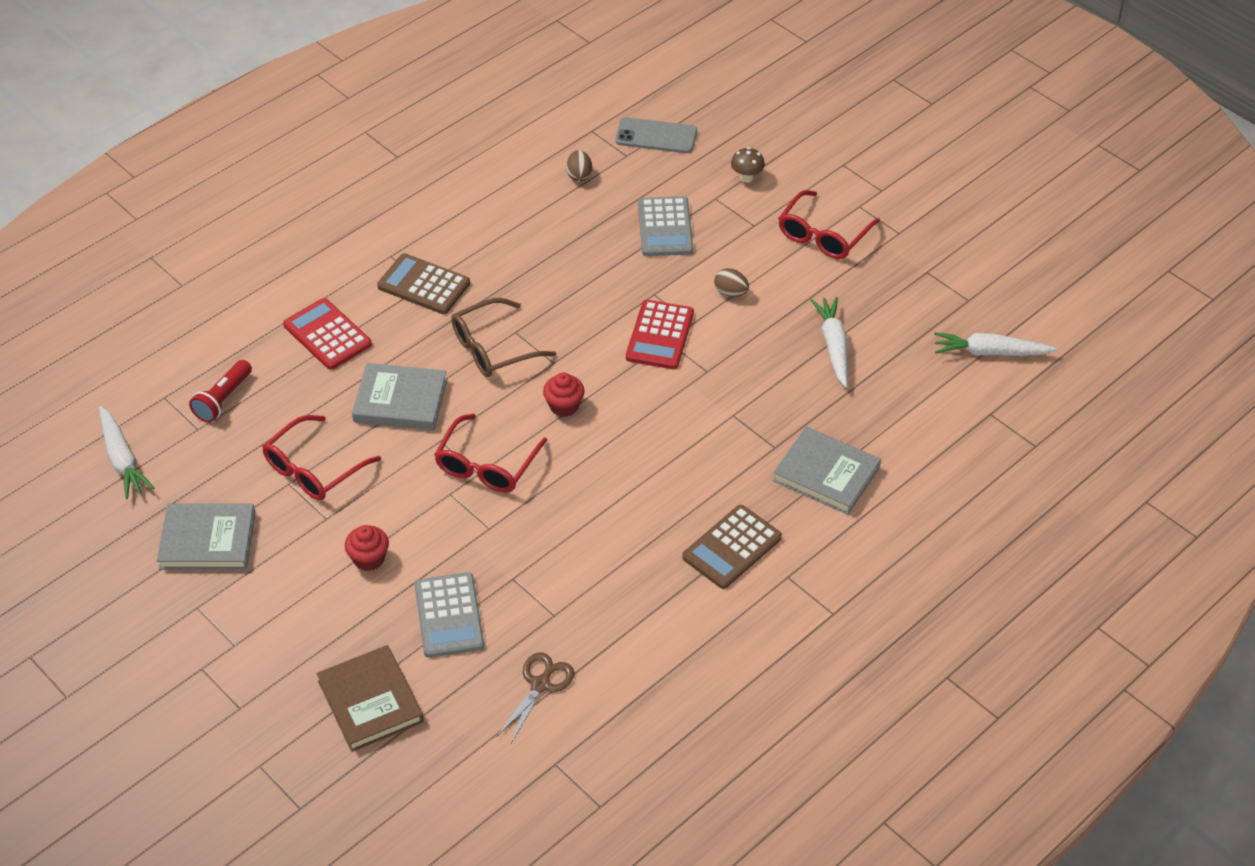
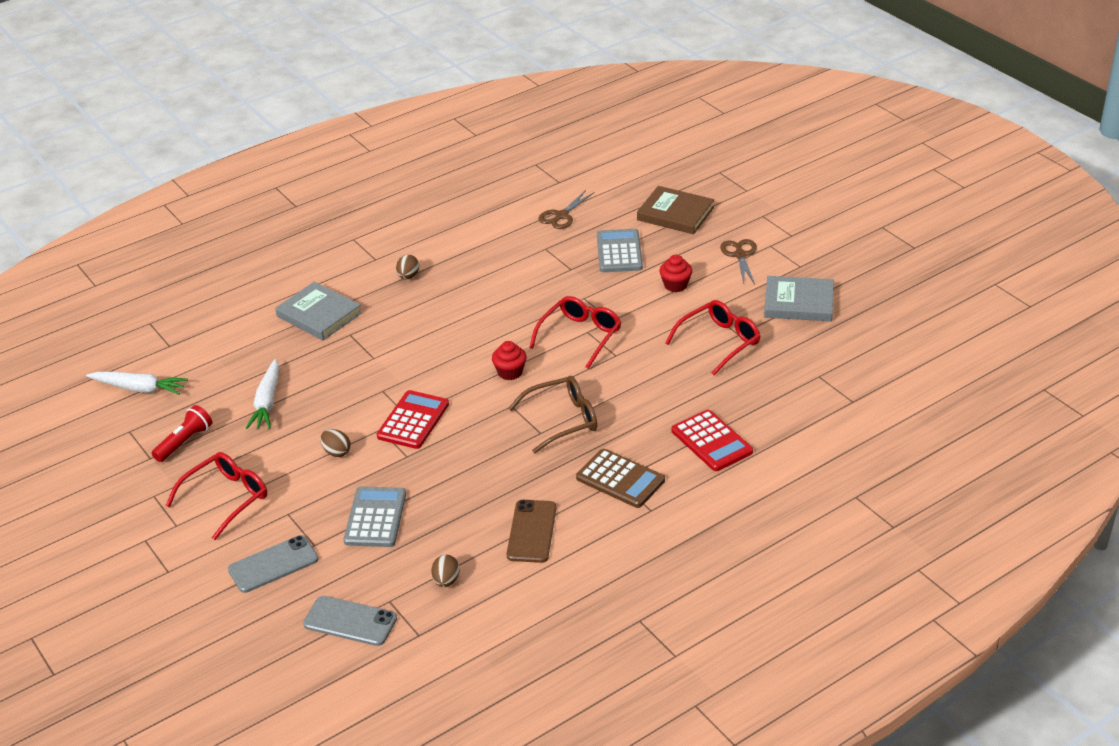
camera: 170 degrees left, 10 degrees down
(122, 459) = (878, 358): white carrot -> none
(223, 399) = (800, 396): red flashlight -> red flashlight (184, 442)
(279, 622) = (740, 255): none -> brown scissors
(370, 701) = (675, 214): brown book -> brown book turned 45 degrees counterclockwise
(400, 400) = (647, 385): grey book -> none
(507, 226) = (531, 531): none -> brown phone
(732, 547) = (408, 276): brown calculator -> brown egg
(747, 177) = (273, 564): brown mushroom -> grey phone

